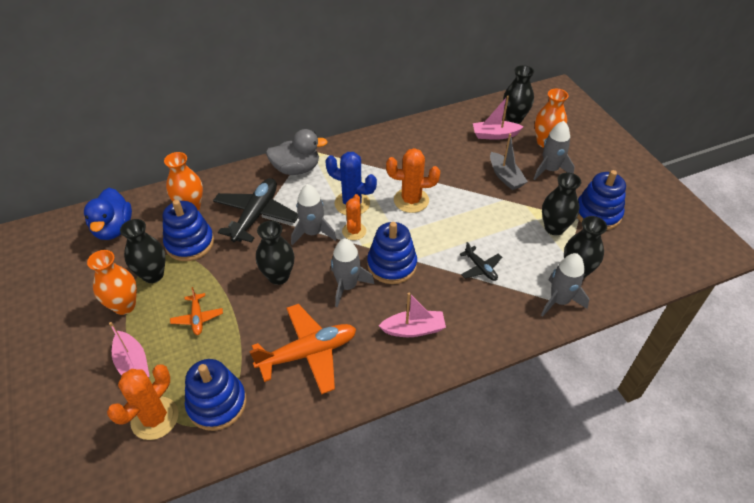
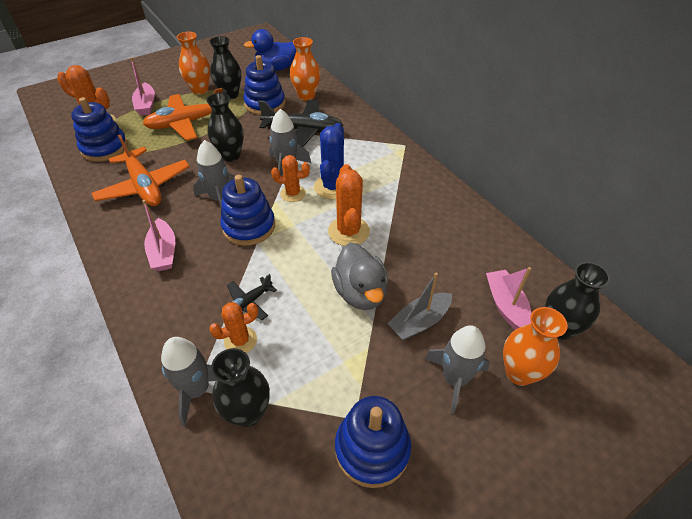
camera: 80 degrees right, 0 degrees up
(133, 364) = (146, 105): pink boat -> pink boat turned 60 degrees counterclockwise
(197, 318) = (186, 123): orange plane -> orange plane, size x1.99
(296, 169) = (373, 143): grey duck -> grey duck (360, 293)
(516, 274) = (240, 340): none -> orange cactus
(554, 228) = (329, 384): black vase -> none

